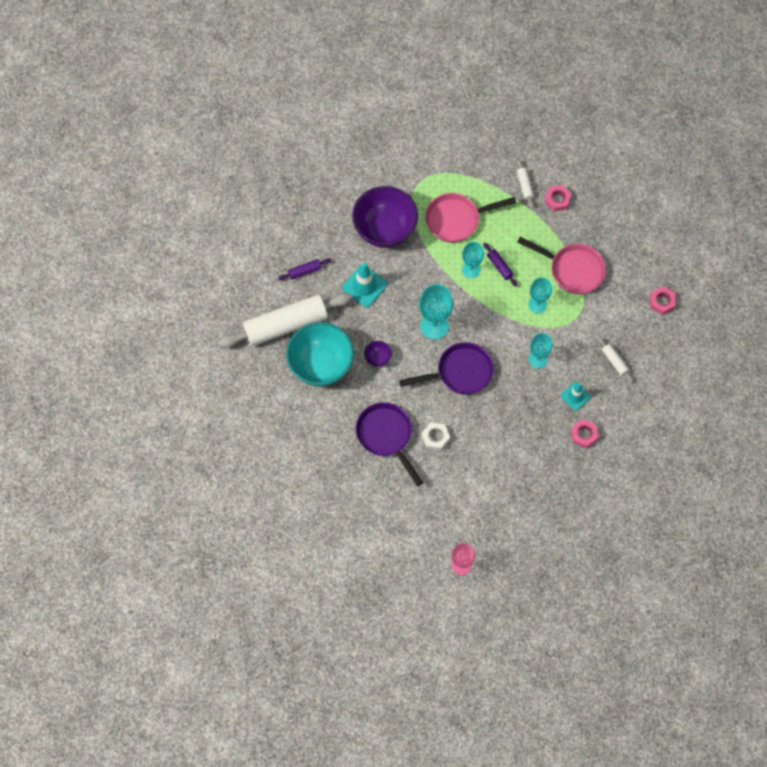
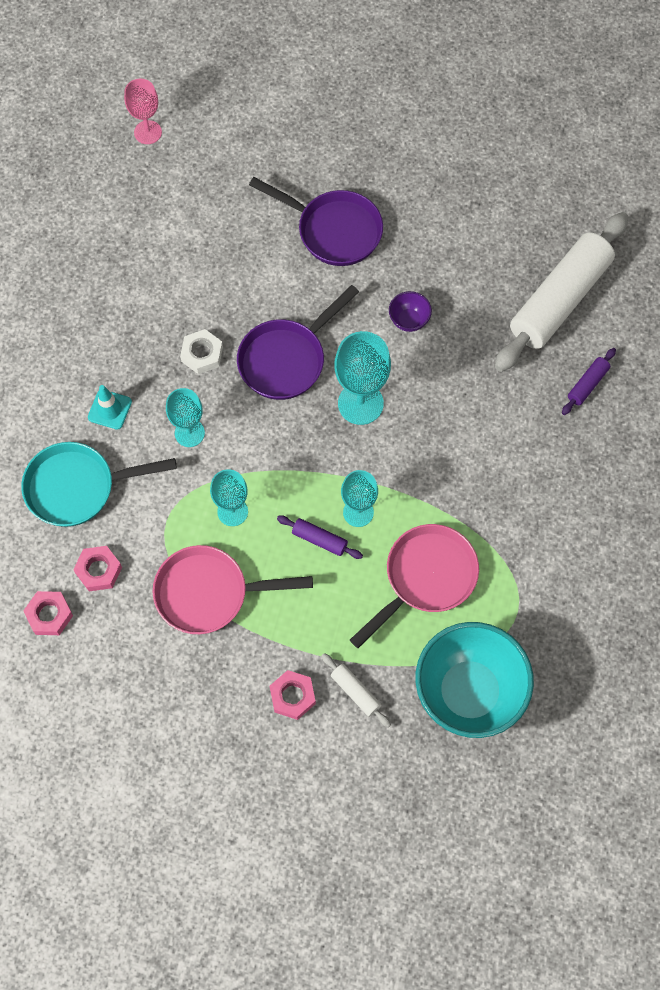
camera: 150 degrees right, 0 degrees up
(321, 366) = (476, 272): turquoise bowl -> turquoise bowl (469, 692)
(364, 286) = (492, 407): turquoise traffic cone -> none
(385, 230) = (518, 504): purple bowl -> none
(435, 437) = (269, 261): white nut -> white nut (202, 354)
(584, 435) = (72, 364): pink nut -> pink nut (98, 570)
(614, 361) = (78, 487): white rolling pin -> turquoise pan

